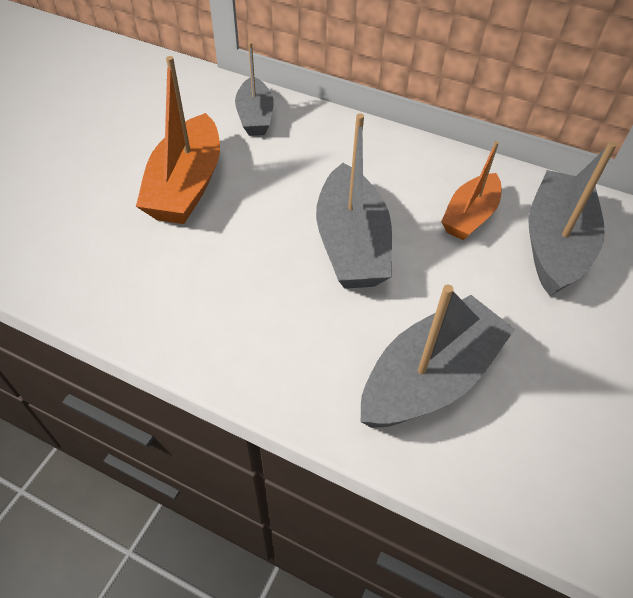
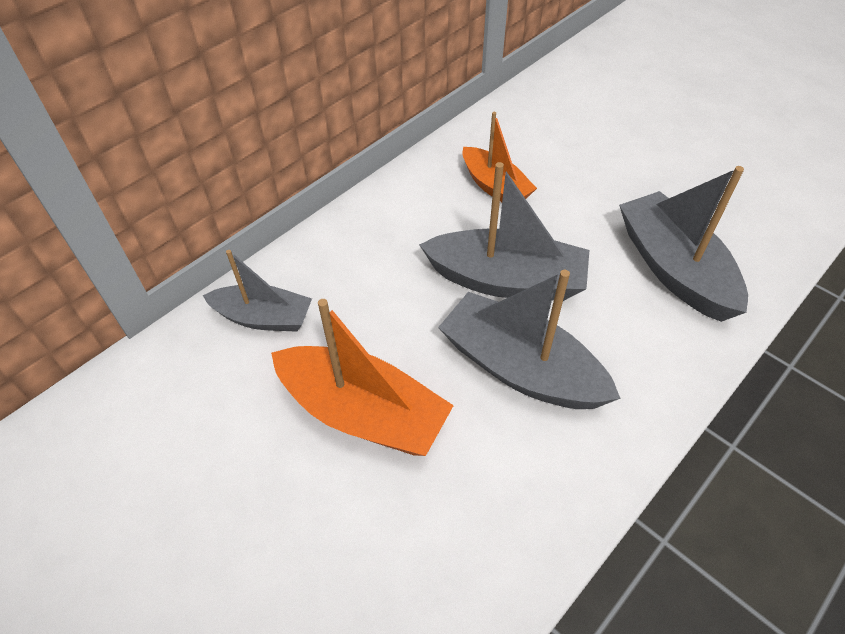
camera: 70 degrees left, 0 degrees up
(555, 244) = (544, 147): grey boat -> grey boat (521, 368)

